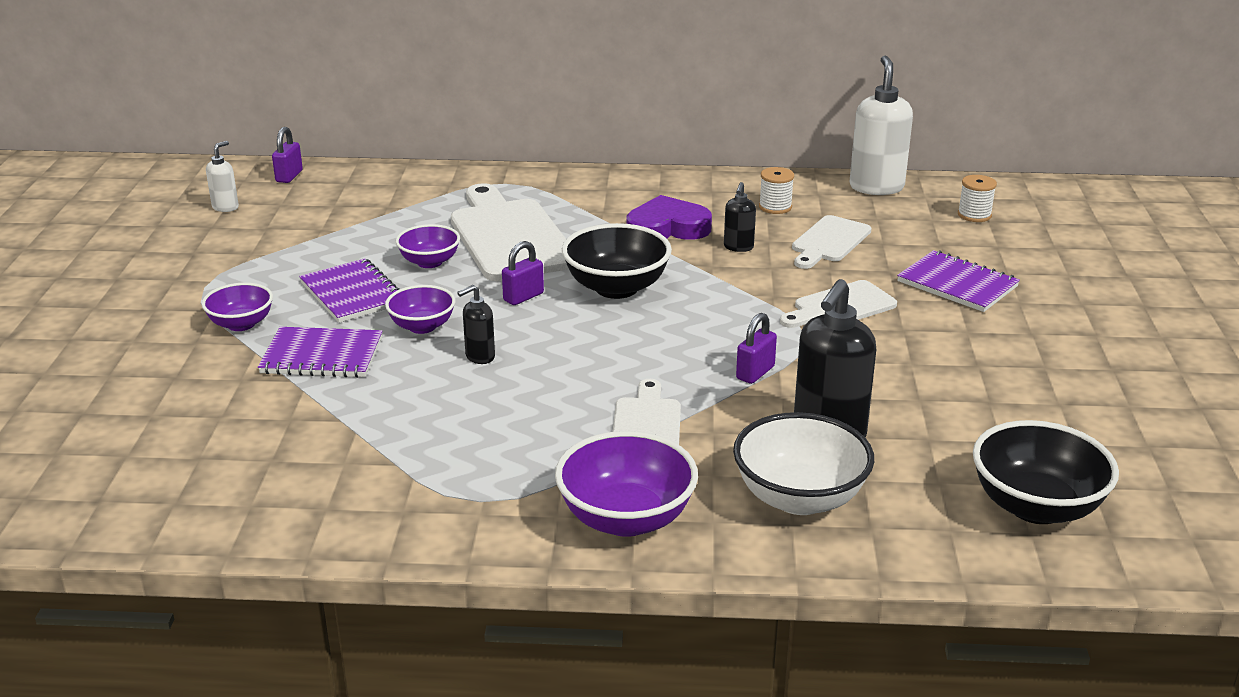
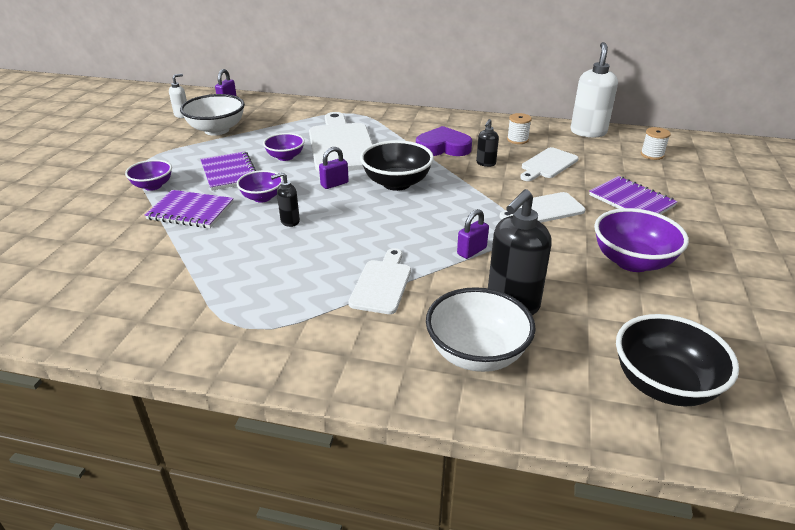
camera: 10 degrees right, 5 degrees up
(297, 228) = (217, 130): none -> white bowl
(626, 518) = (342, 355): purple bowl -> purple bowl (632, 261)

